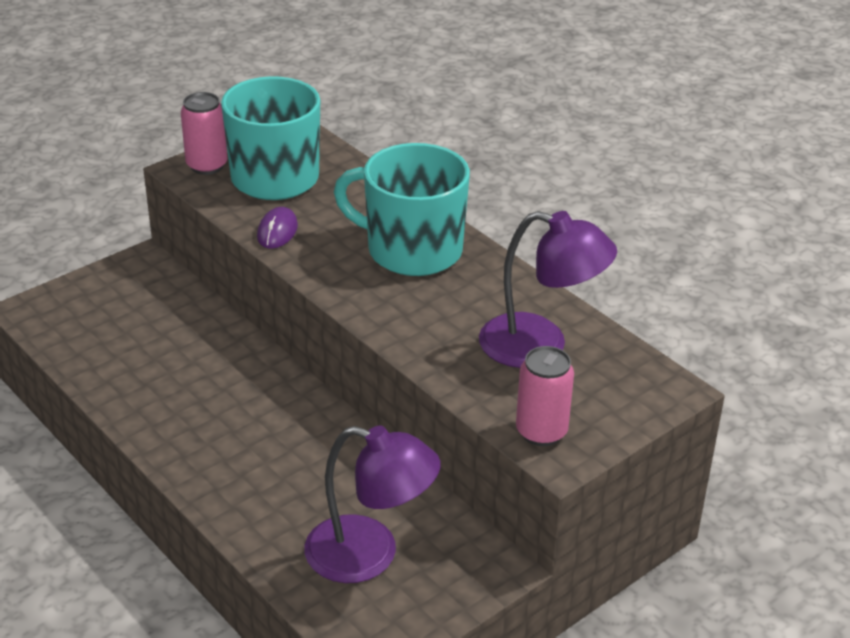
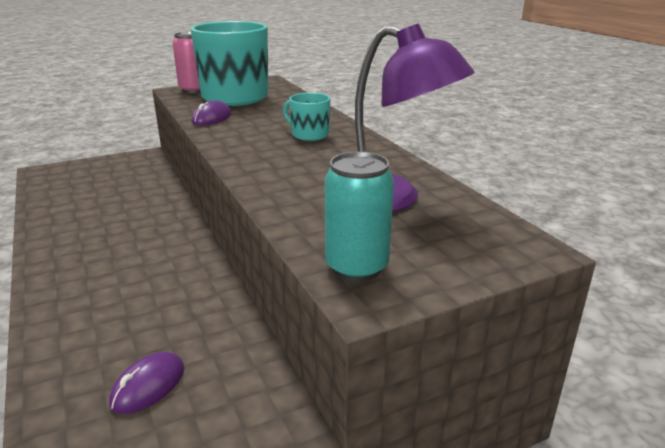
camera: 15 degrees right, 10 degrees down
(370, 555) = (148, 386): purple lamp -> purple mouse
(412, 250) = (309, 135): turquoise mug -> turquoise mug, size x0.46
(541, 432) = (356, 267): pink can -> turquoise can

